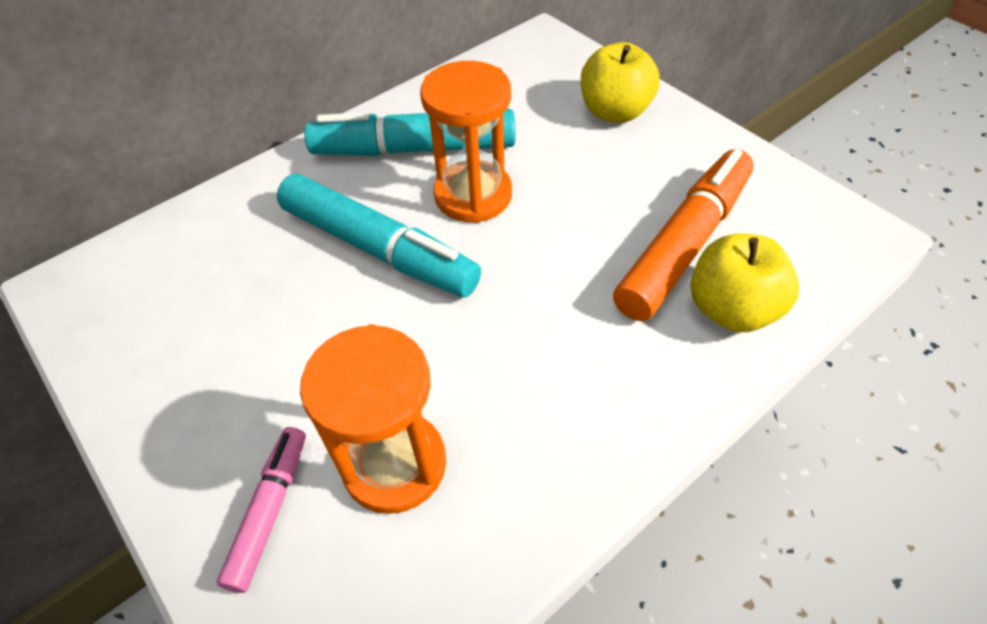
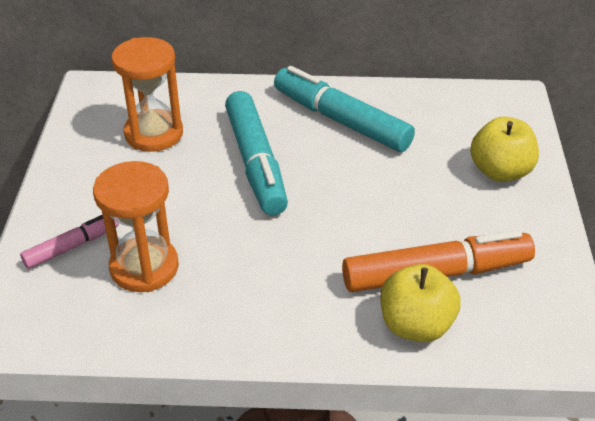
camera: 40 degrees right, 10 degrees down
(473, 195) = (343, 166): orange hourglass -> orange hourglass (154, 133)

